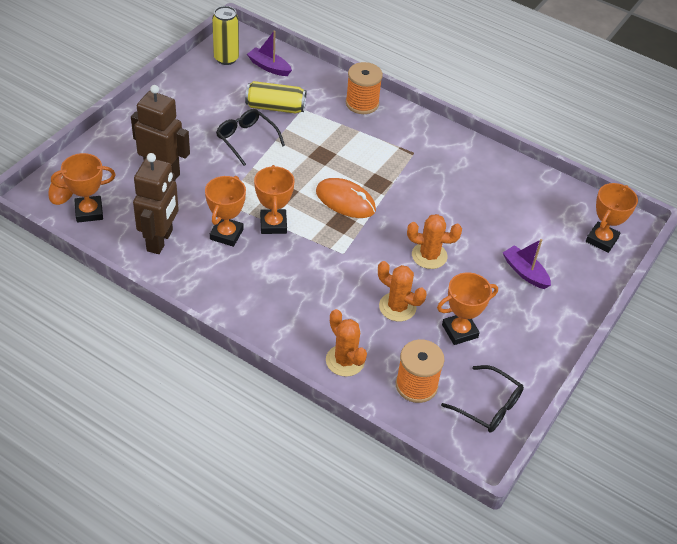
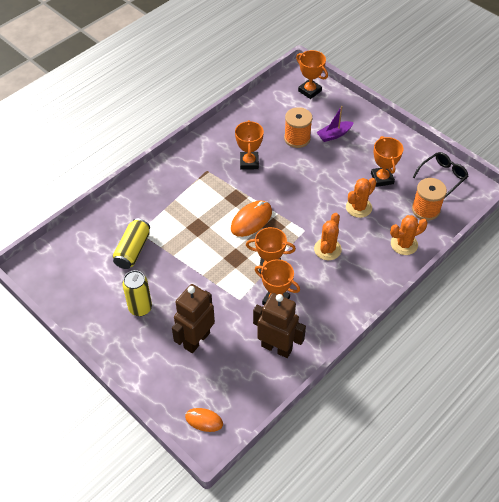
camera: 75 degrees left, 5 degrees up
(89, 212) = (235, 399): orange trophy -> orange trophy (249, 162)
(226, 58) = (56, 278): yellow can -> yellow can (140, 308)
(246, 139) = (168, 275): black glasses -> none
(269, 67) = (78, 248): purple boat -> none
(362, 103) = (143, 192): orange spool -> orange spool (297, 138)
(429, 256) = (313, 181): orange cactus -> orange cactus (327, 249)

